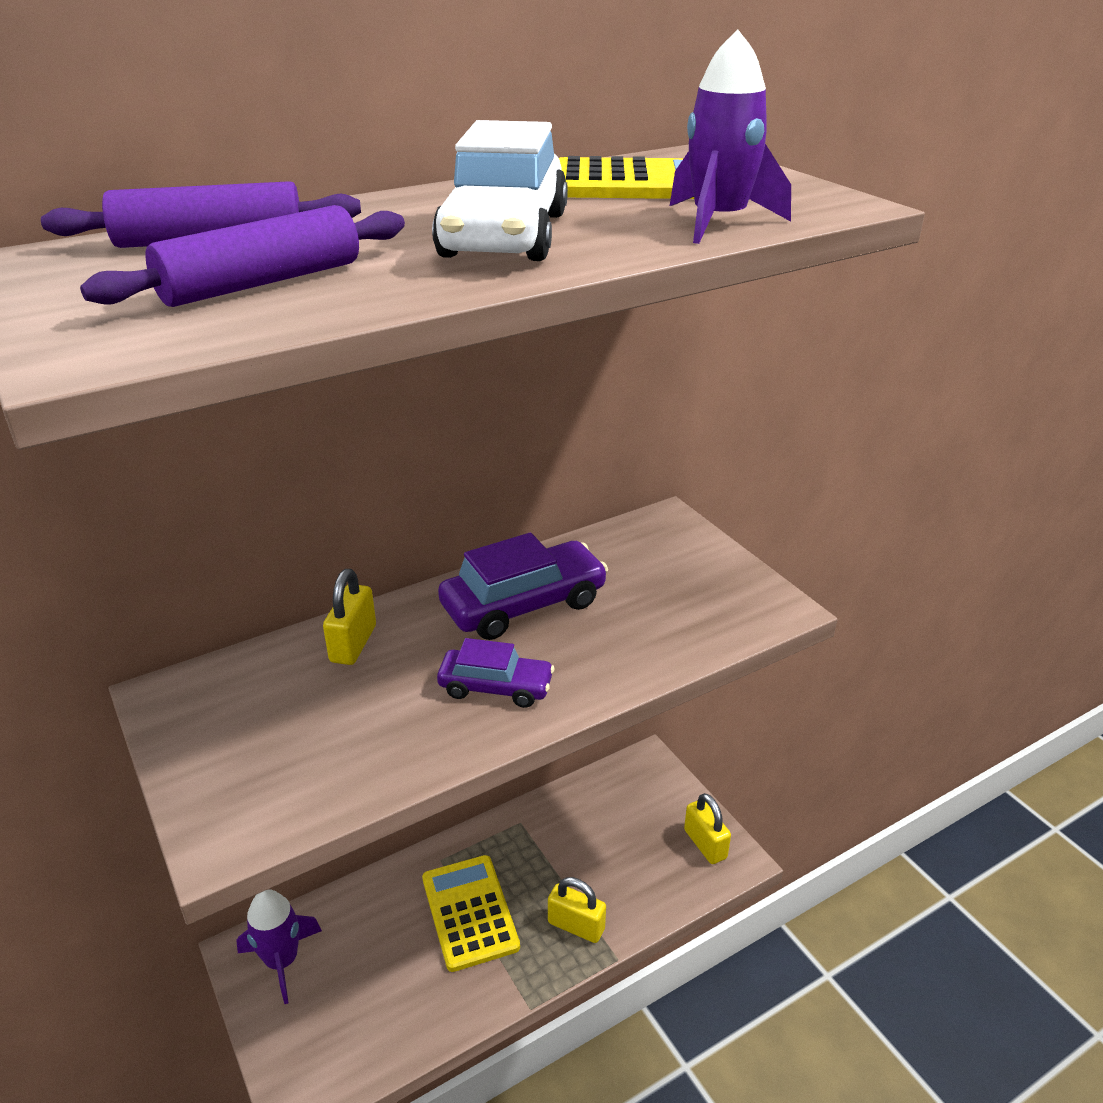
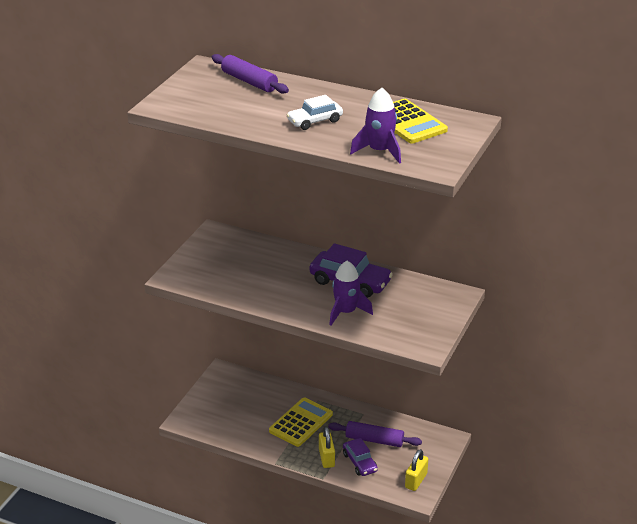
camera: 55 degrees right, 0 degrees up
(262, 283) = (228, 104): purple rolling pin -> purple rolling pin (374, 440)
(282, 960) = (229, 383): purple rocket -> purple rocket (346, 312)
(353, 644) = (281, 255): yellow padlock -> none
(496, 687) = (295, 297): purple car -> purple car (359, 462)
(504, 235) = (315, 121): white car -> white car, size x0.61

